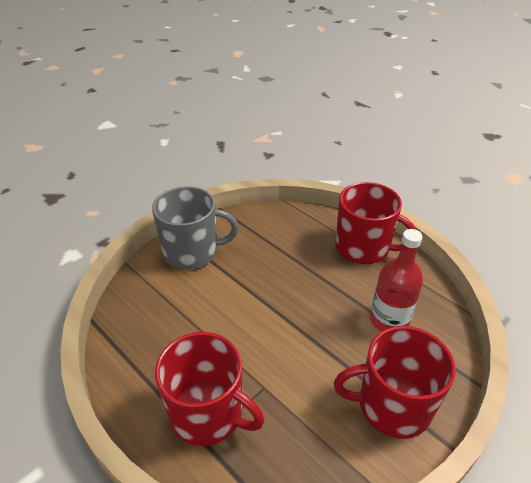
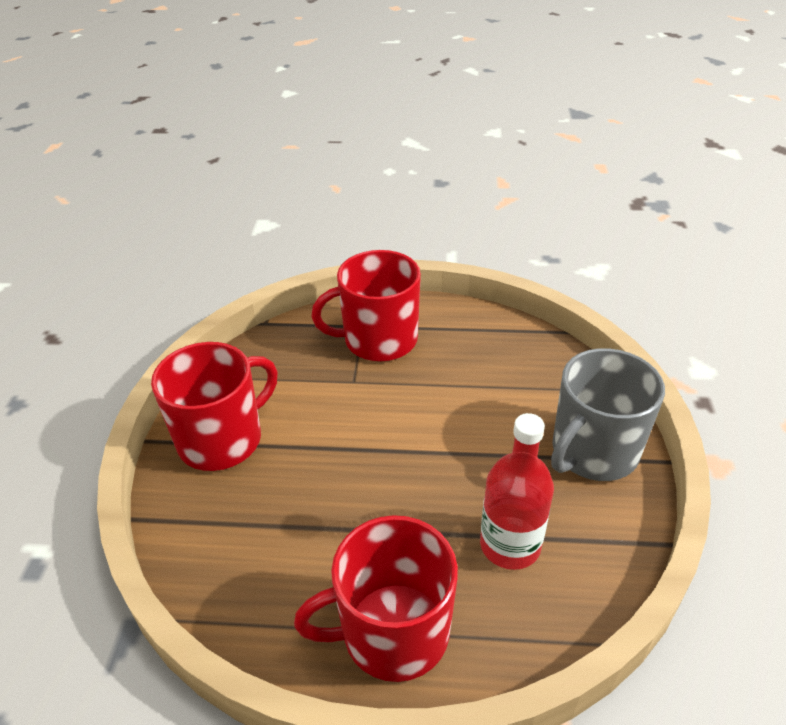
camera: 140 degrees right, 0 degrees up
(389, 320) = (276, 528): red bottle -> red bottle (510, 545)

